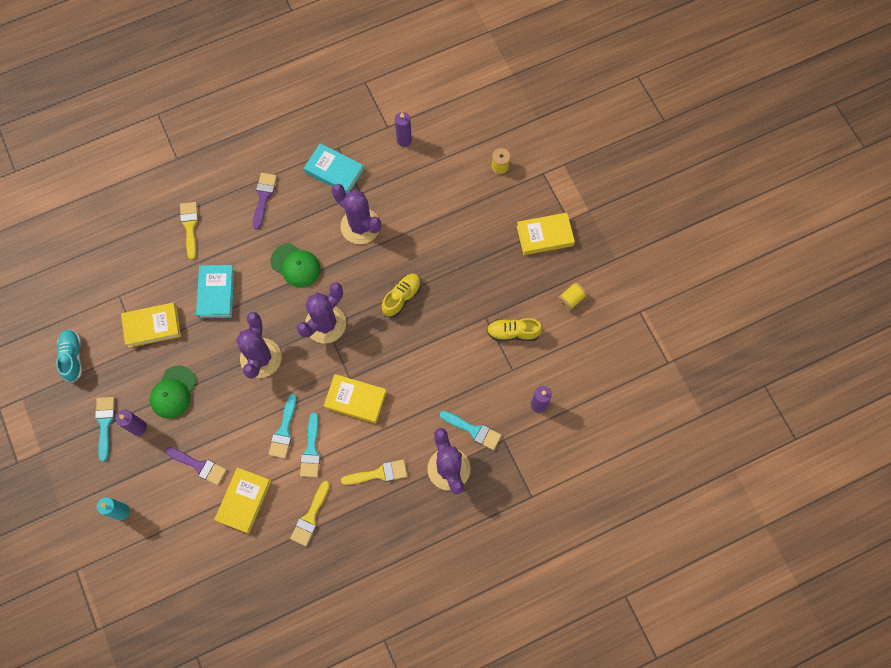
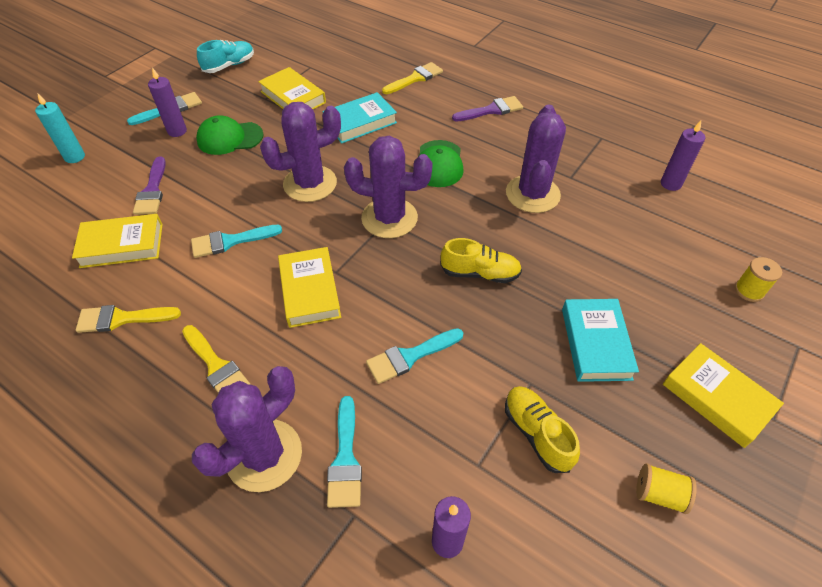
camera: 60 degrees right, 20 degrees down
(311, 450) = (217, 278): turquoise brush -> turquoise brush (410, 356)
(334, 171) = (572, 146): turquoise book -> turquoise book (596, 343)

